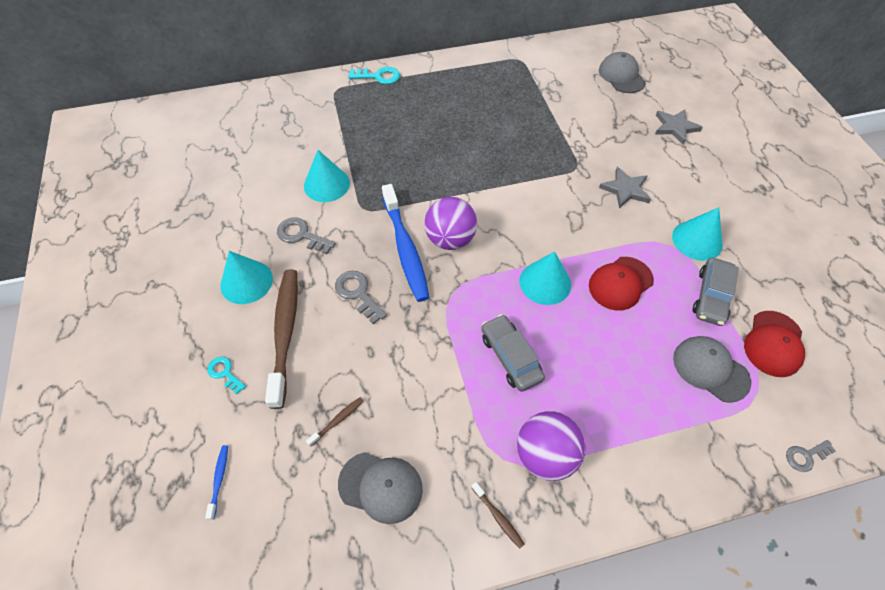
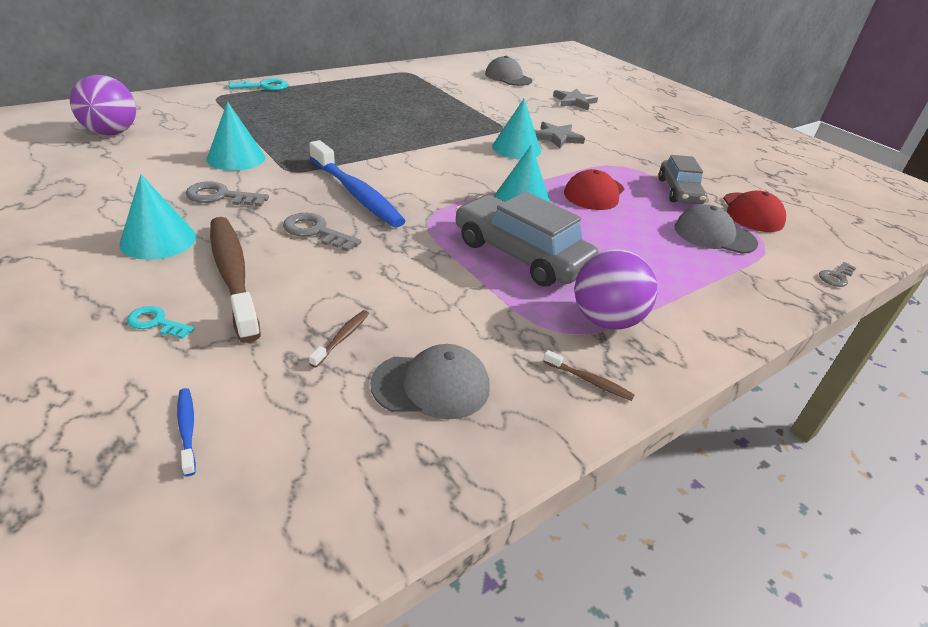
camera: 25 degrees left, 20 degrees down
(450, 239) = (404, 182): purple ball -> purple ball (111, 132)
(510, 357) = (521, 255): grey car -> grey car, size x1.56
(697, 240) = (641, 161): turquoise cone -> turquoise cone (516, 148)

